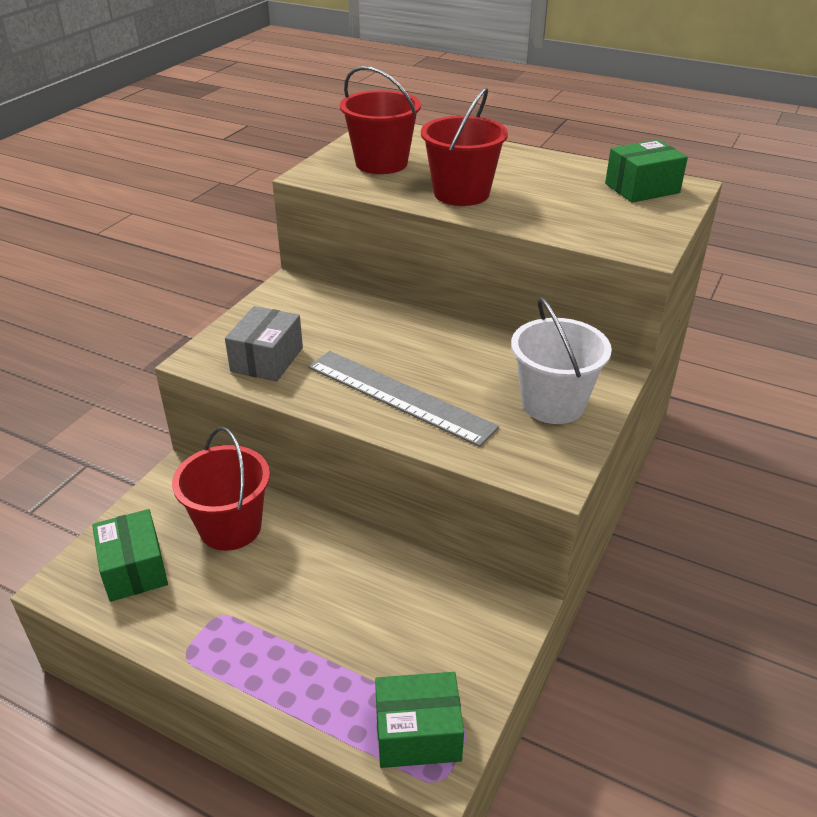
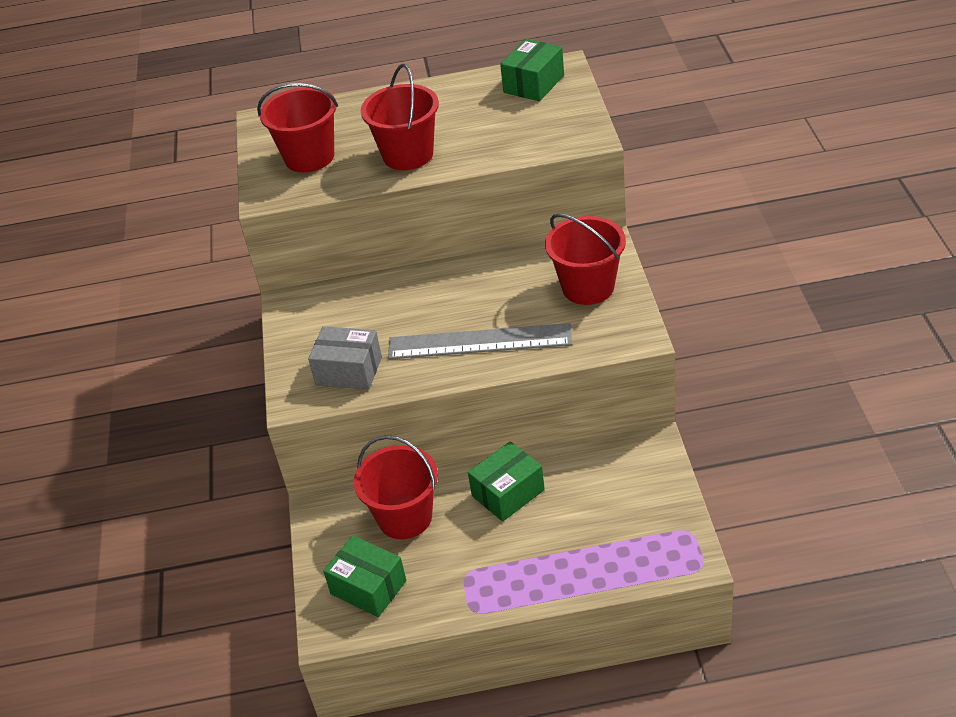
camera: 30 degrees left, 5 degrees up
(267, 359) = (349, 371): grey box -> grey box turned 60 degrees counterclockwise
(418, 733) = (665, 552): green box -> green box (508, 493)
(553, 404) = (588, 287): white bucket -> red bucket

